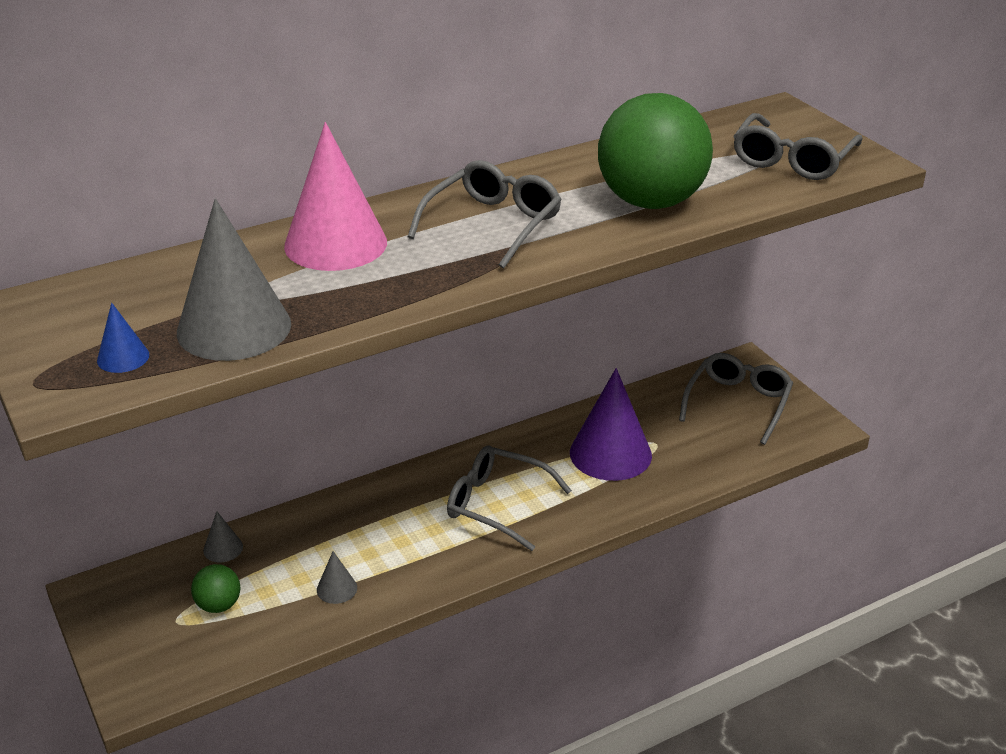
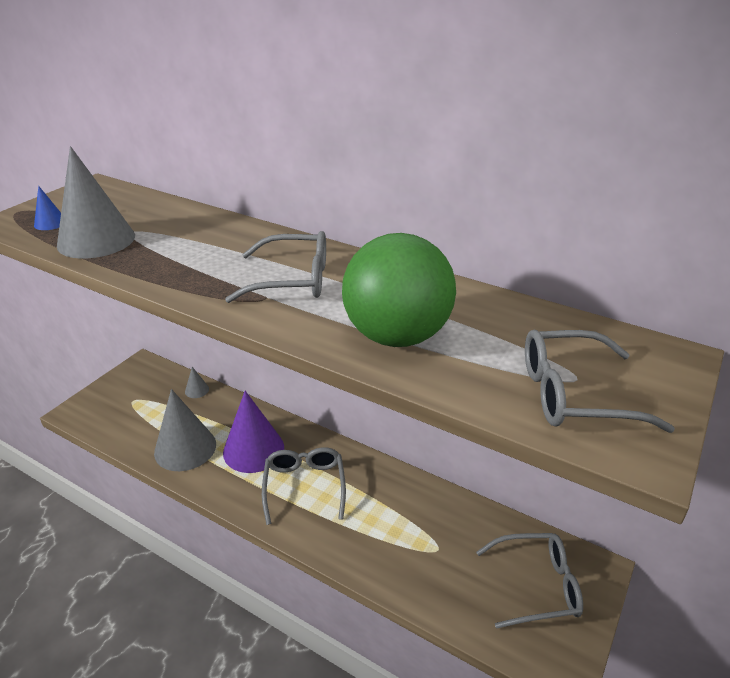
camera: 60 degrees right, 0 degrees up
(218, 605) = (151, 409): green ball -> none
(335, 244) = (219, 237): pink cone -> none
(337, 588) = (185, 448): grey cone -> grey cone, size x2.29
(610, 453) = (403, 525): purple cone -> purple cone (253, 449)

